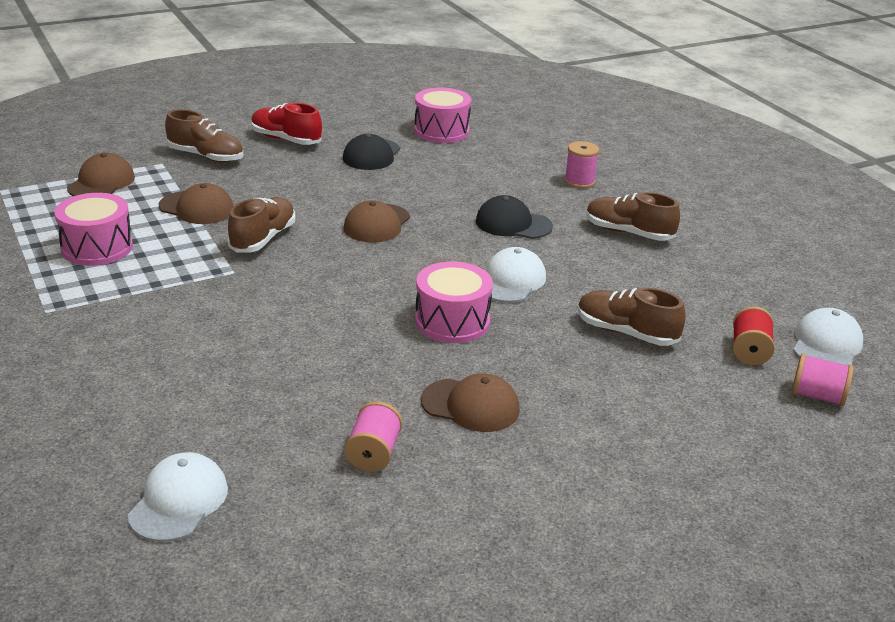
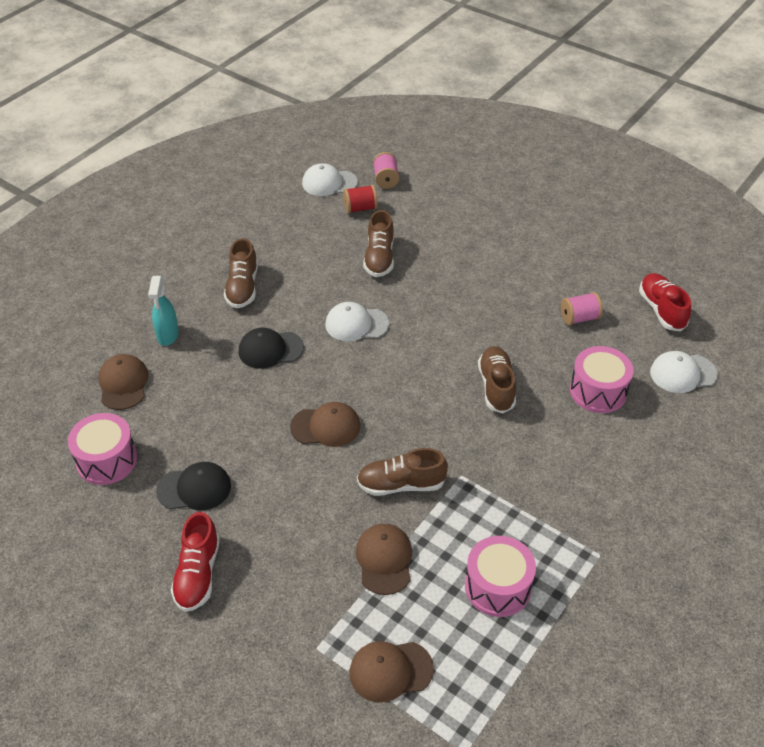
camera: 115 degrees left, 15 degrees up
(206, 157) = (278, 618): brown shoe -> brown shoe (496, 387)
(314, 551) = (661, 310): none -> red shoe
(452, 321) = (429, 334): pink drum -> pink drum (598, 391)
(470, 405) = (506, 297): brown cap -> brown cap (123, 384)
(513, 224) = (270, 349): black cap -> black cap turned 90 degrees clockwise
(579, 181) = (168, 335): pink spool -> turquoise spray bottle

